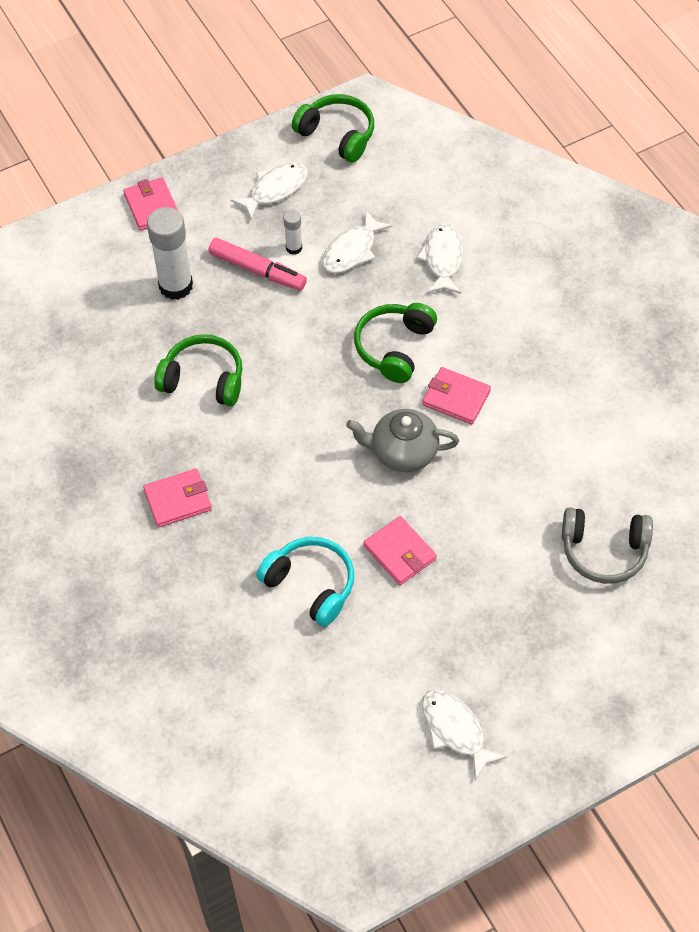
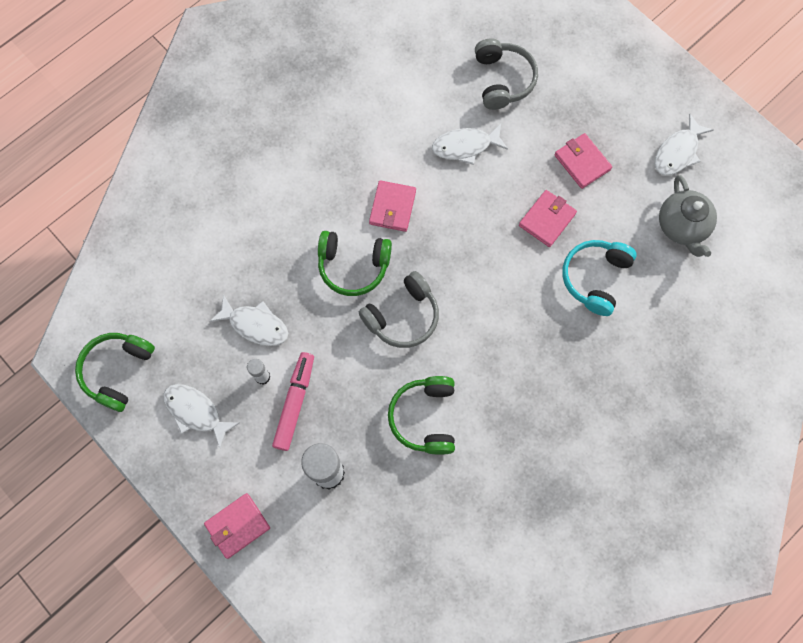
camera: 105 degrees left, 15 degrees up
(178, 500) = (550, 404): pink wallet -> pink wallet (582, 162)
(322, 382) = (402, 316): none -> grey headphones
(403, 452) = (455, 237): grey teapot -> grey teapot (682, 226)
(443, 259) = (250, 246): white fish -> white fish (465, 146)

